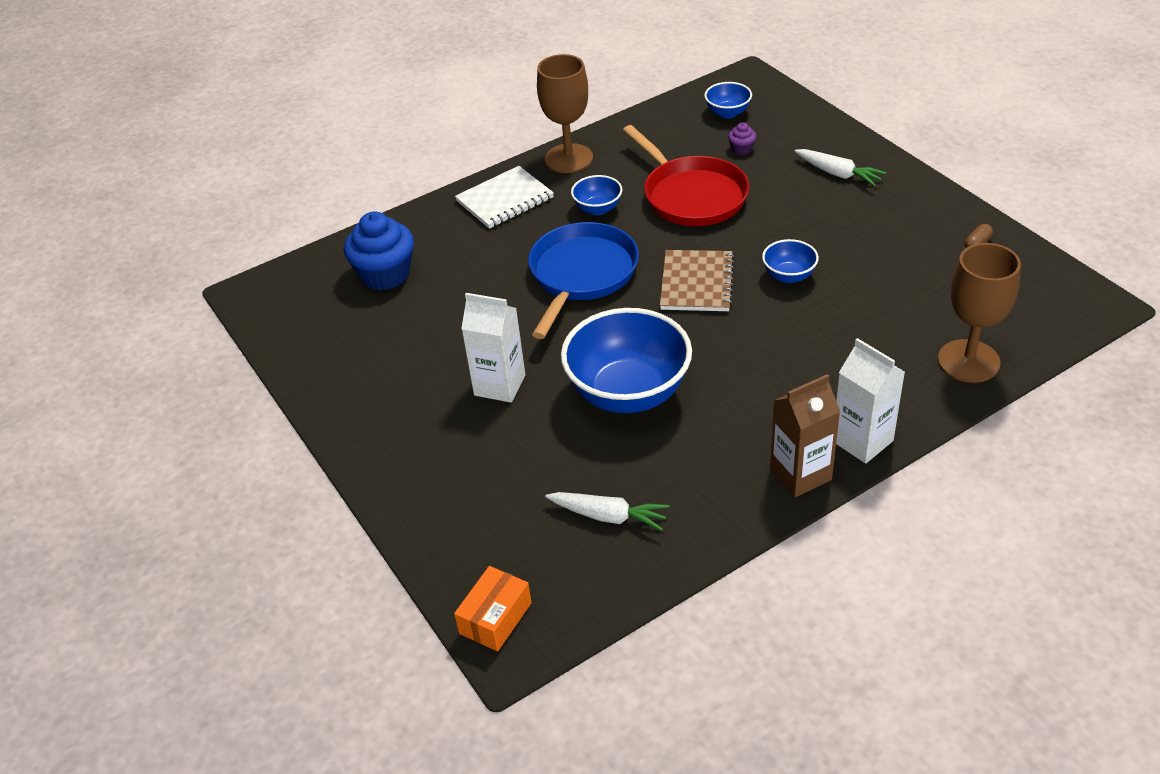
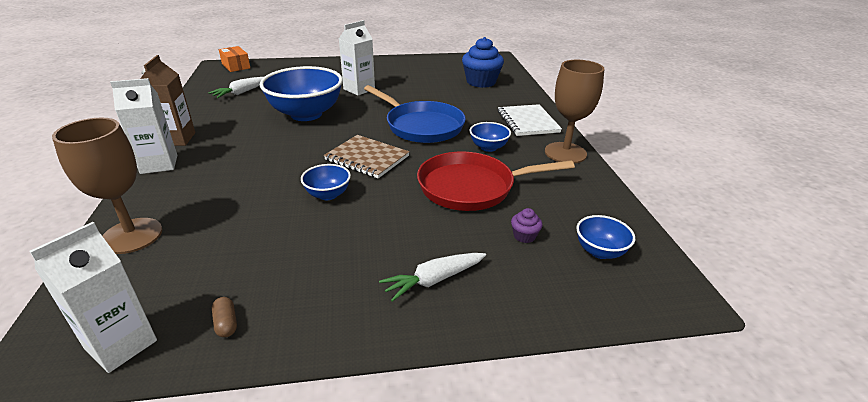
camera: 110 degrees right, 10 degrees down
(1044, 278) = (121, 344): none -> white carton

